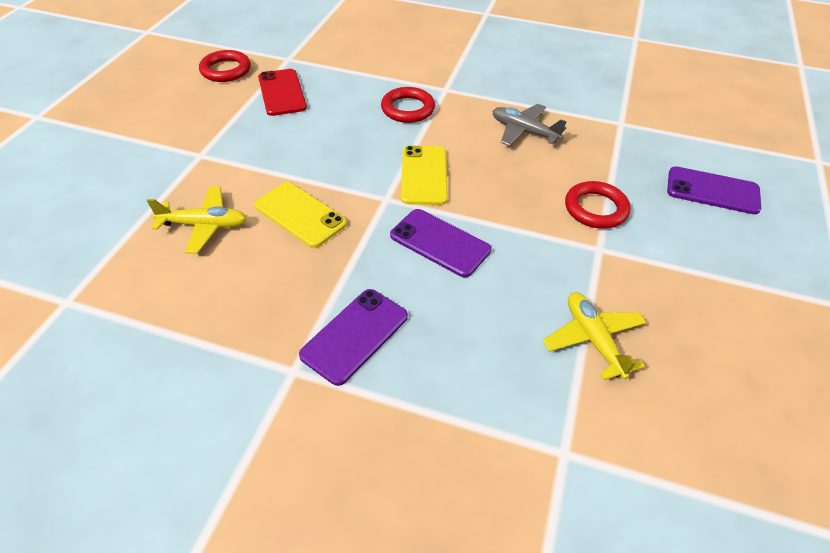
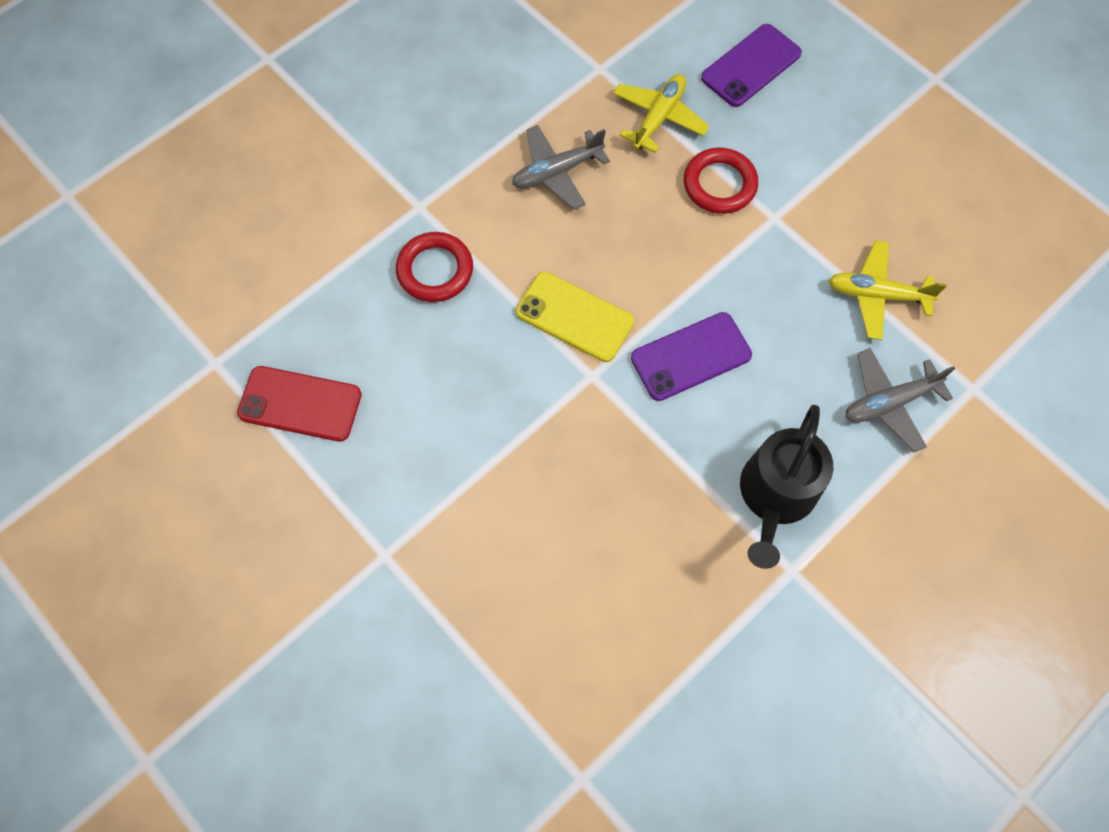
camera: 60 degrees left, 20 degrees up
(204, 225) = (530, 591): yellow plane -> yellow plane (658, 118)
(226, 70) = (189, 457): red ring -> none
(300, 215) = (570, 478): yellow phone -> none
(355, 335) = (775, 496): purple phone -> black watering can
(497, 386) = (889, 403): none -> grey plane

